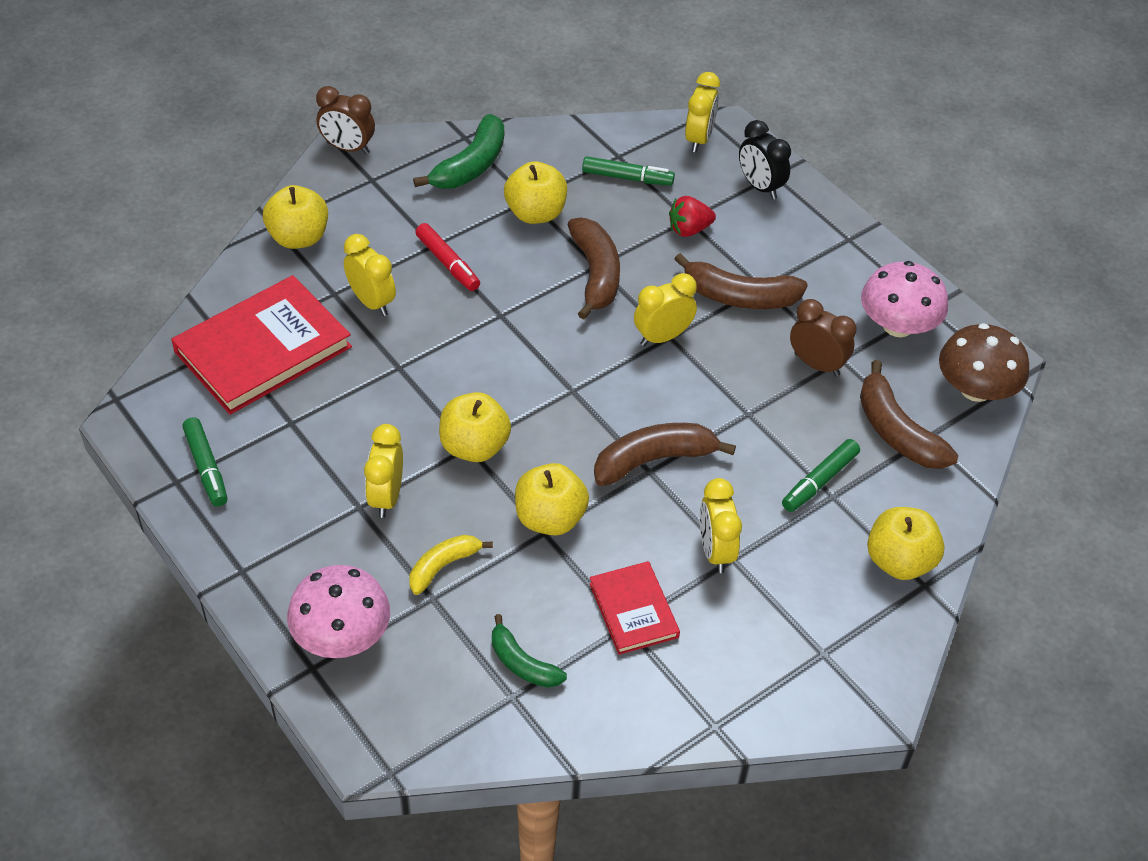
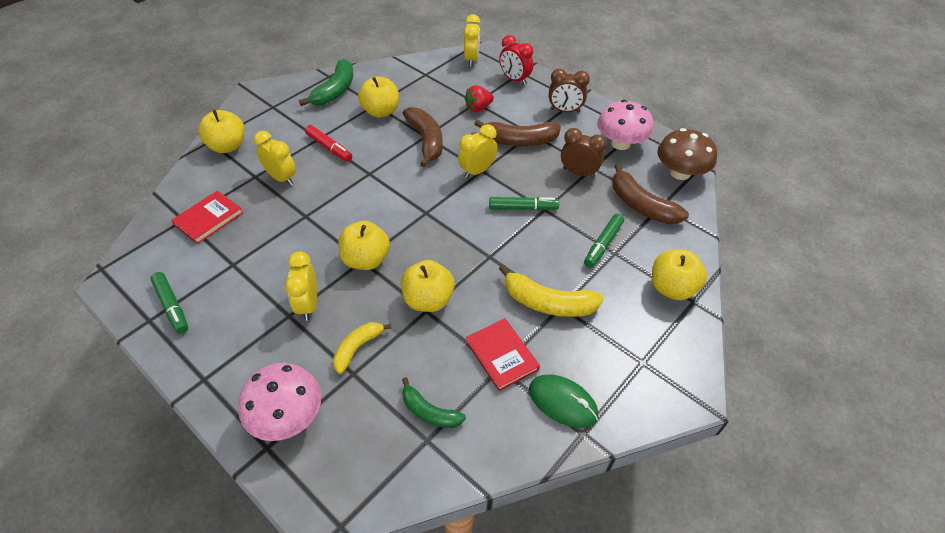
camera: 10 degrees left, 0 degrees up
(263, 349) = (208, 219): red book -> red book, size x0.55
(348, 148) = (255, 91): brown clock -> brown clock (565, 111)
(627, 177) = (433, 85): green marker -> green marker (522, 208)
(654, 460) = (490, 248): brown banana -> none
(699, 684) = (562, 402): none -> green mouse
(715, 551) = (548, 303): yellow clock -> yellow banana
(760, 187) = (514, 79): black clock -> red clock

